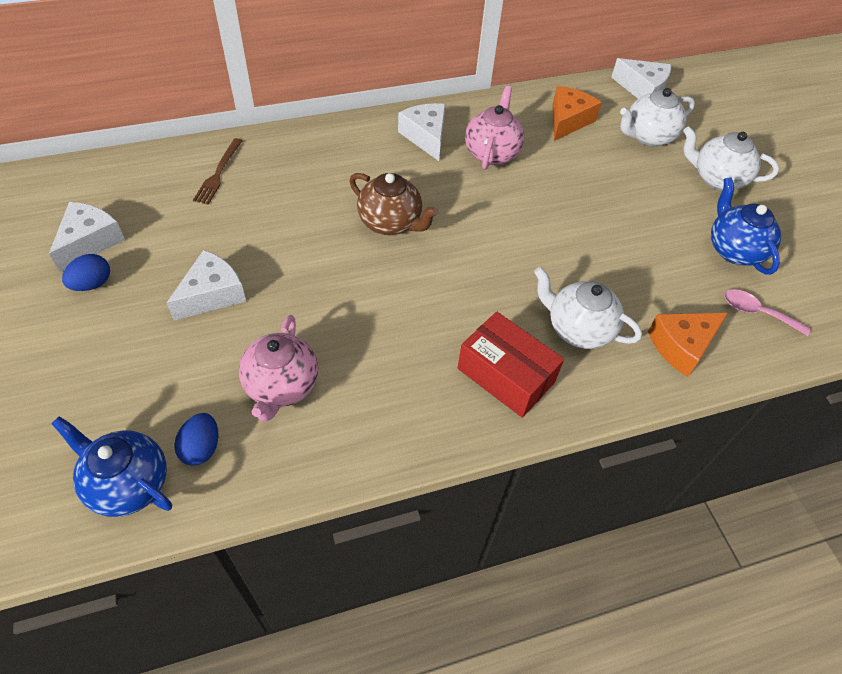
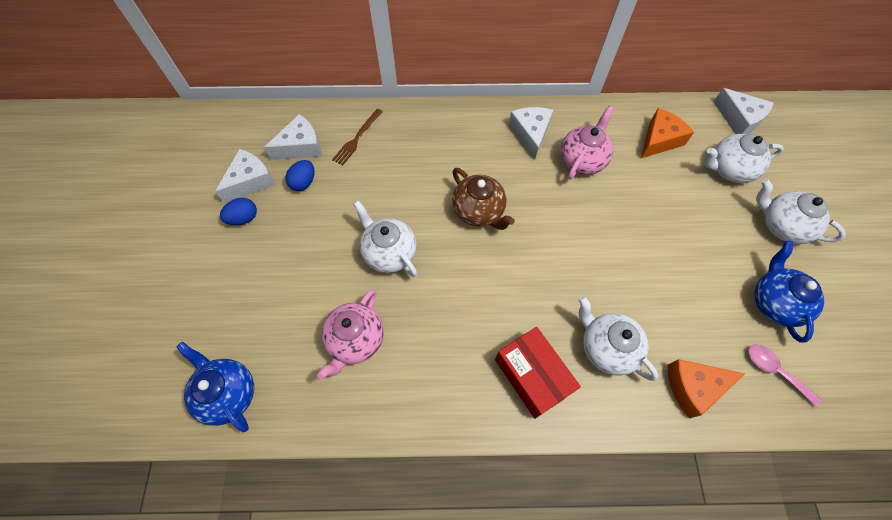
camera: 20 degrees right, 10 degrees up
(201, 448) = (285, 378): blue egg -> blue egg (304, 182)
(212, 294) = (325, 247): white cheese -> white cheese (300, 146)
(295, 285) = (389, 253): none -> white teapot

